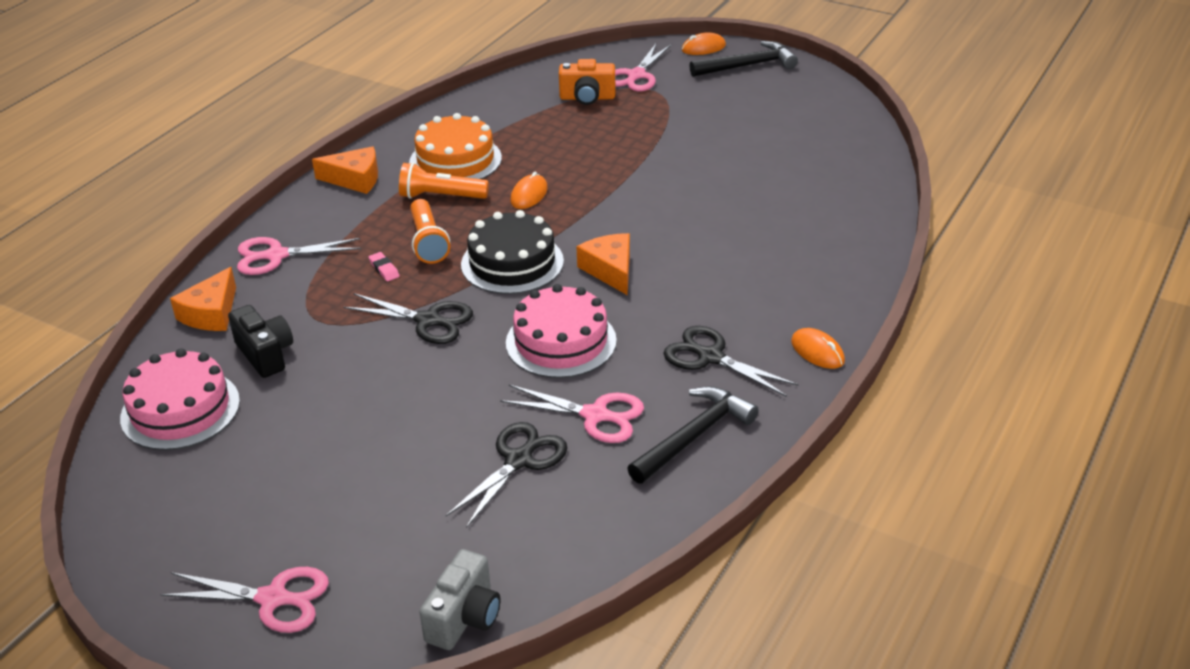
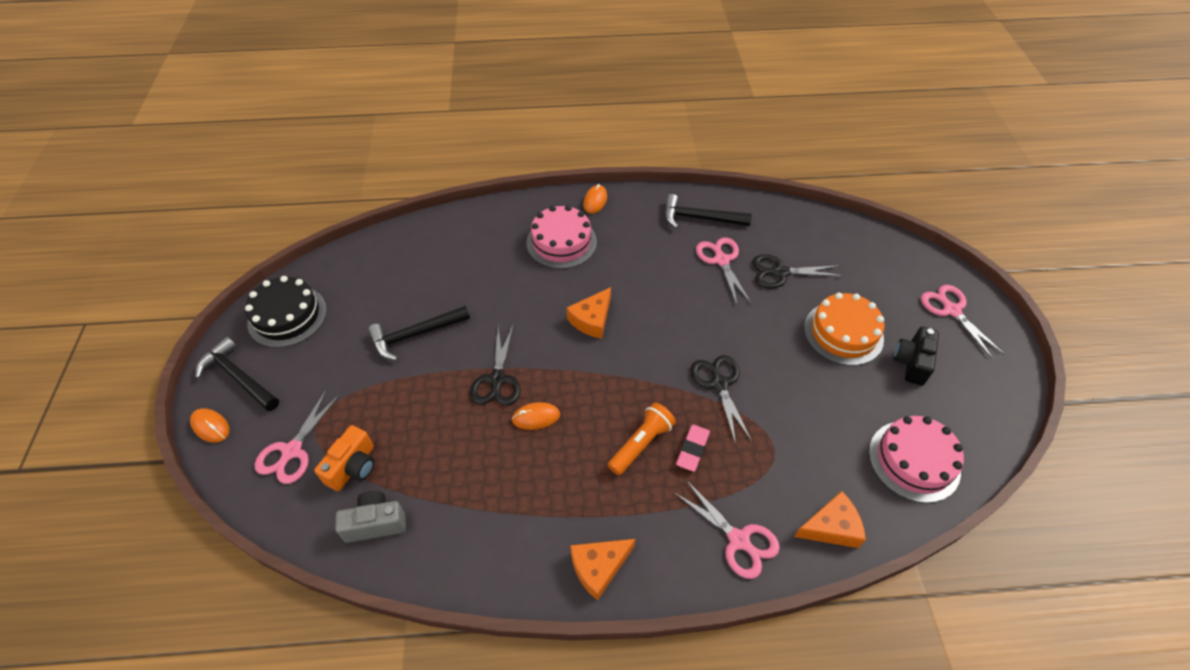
camera: 125 degrees left, 15 degrees up
(265, 354) = (830, 453): black camera -> black camera (911, 363)
(355, 179) = (599, 567): orange cheese -> orange cheese turned 90 degrees counterclockwise
(384, 269) = (692, 449): pink eraser -> pink eraser, size x1.54
(441, 196) = (578, 477): orange flashlight -> none
(455, 160) = (518, 505): orange cake -> orange cake (843, 333)
(464, 617) = (880, 239): grey camera -> grey camera (375, 523)
(512, 263) = (625, 376): black cake -> black cake (287, 316)
(561, 341) = (678, 306): pink cake -> pink cake (561, 242)
(587, 98) = (353, 467): orange camera -> orange camera turned 60 degrees clockwise
(636, 76) = (292, 451): pink scissors -> pink scissors turned 120 degrees clockwise
(707, 158) = (415, 334): none -> black hammer
(710, 357) = (635, 238): black scissors -> black scissors (497, 380)

